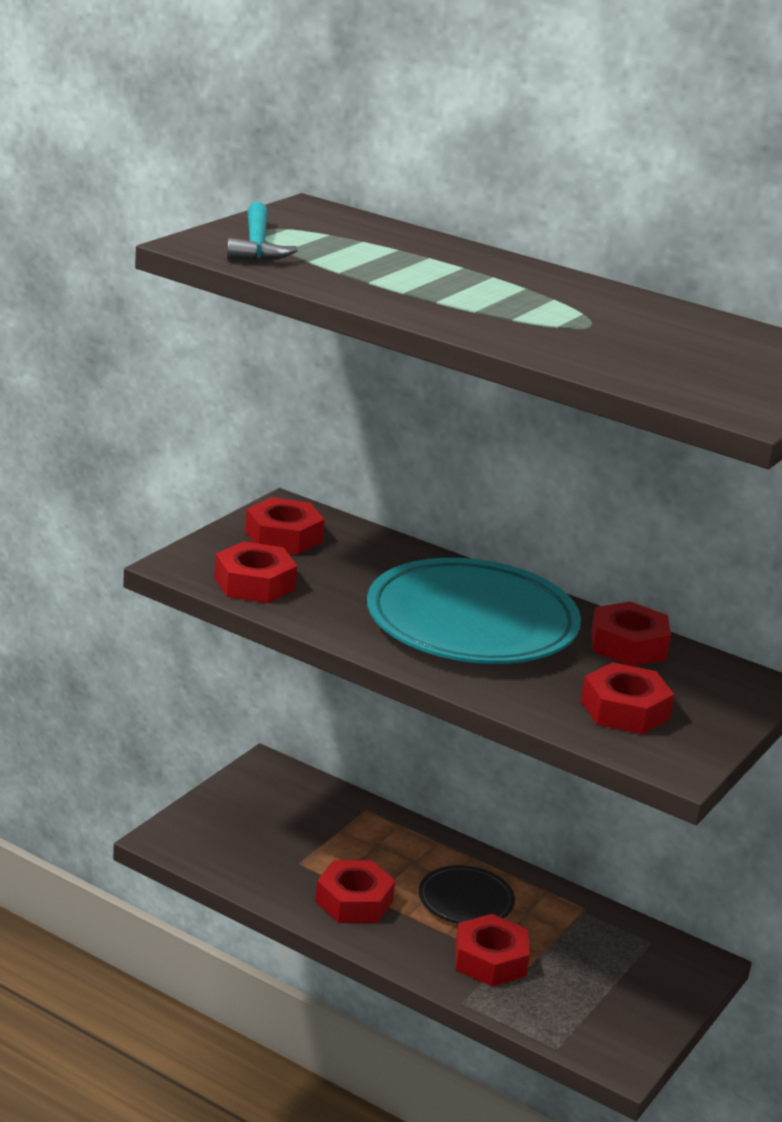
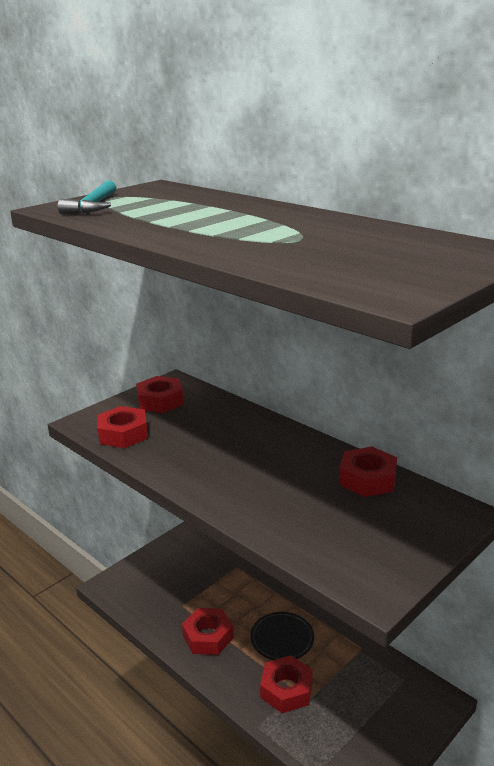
camera: 15 degrees right, 0 degrees up
(471, 623) = (258, 462): turquoise plate -> none
(624, 710) = (347, 536): red nut -> none

